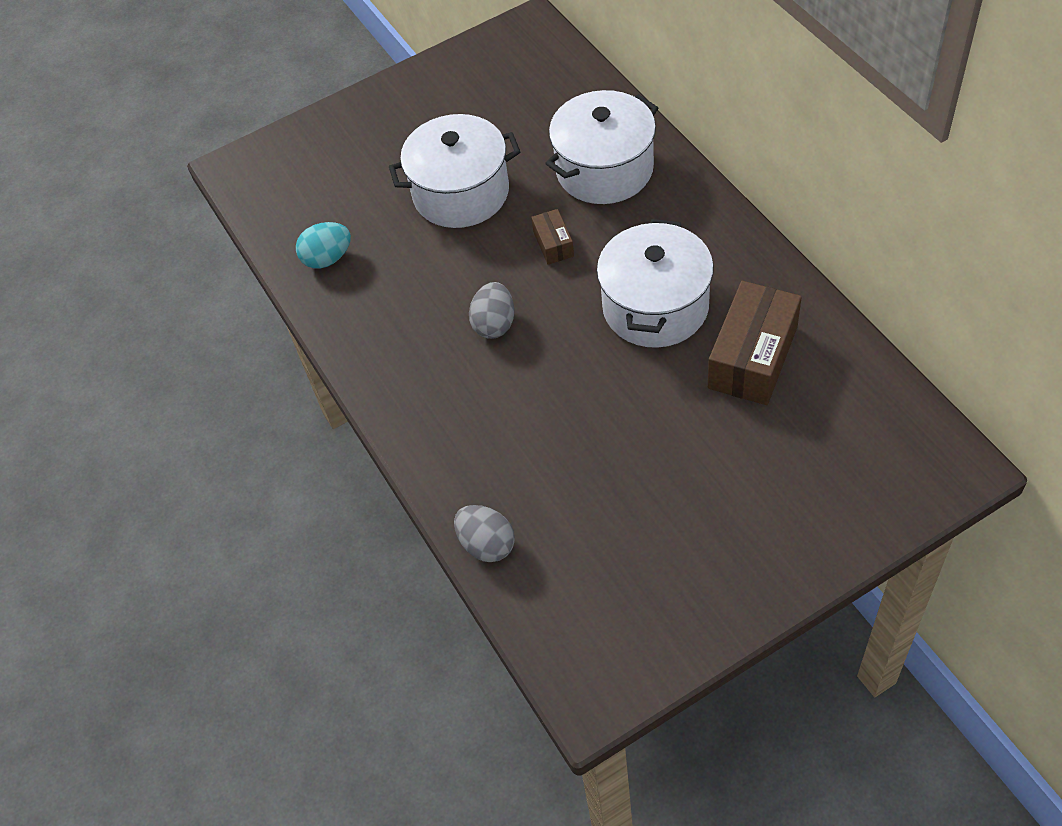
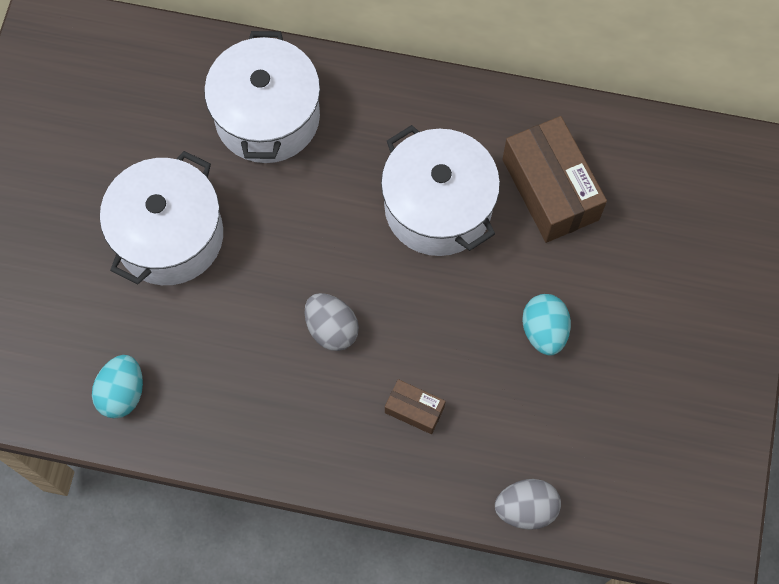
camera: 55 degrees left, 15 degrees up
(553, 244) = (300, 219): brown box -> brown box (414, 410)
(637, 443) = (544, 331): none -> turquoise egg

